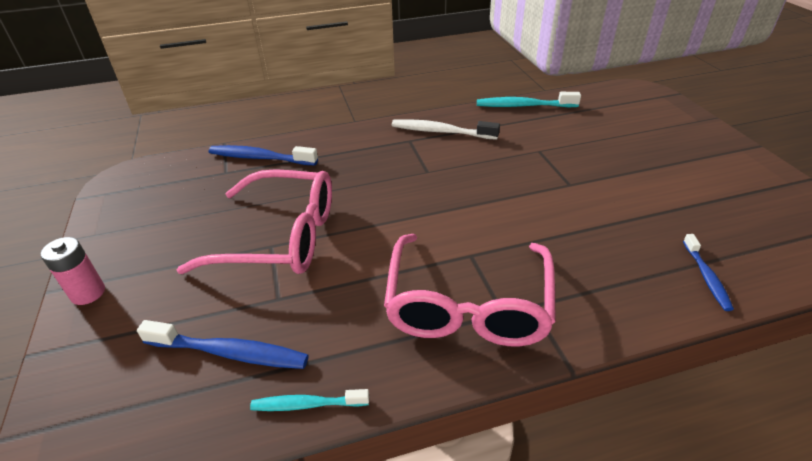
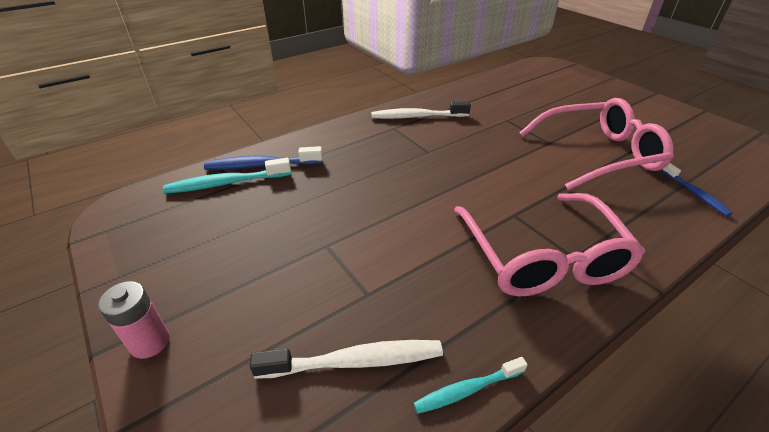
camera: 20 degrees left, 0 degrees up
(230, 353) = (356, 361): blue toothbrush -> white toothbrush
(279, 237) = (330, 236): pink glasses -> pink glasses (597, 154)
(523, 106) = (470, 87): turquoise toothbrush -> turquoise toothbrush (226, 183)

